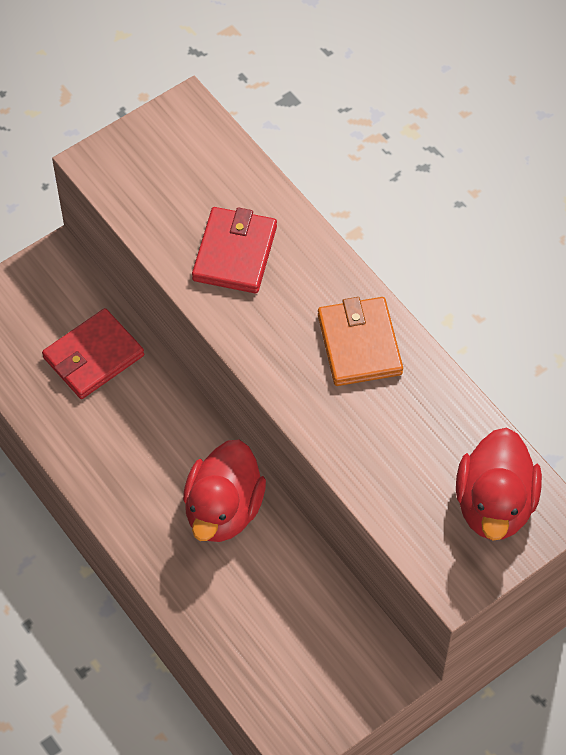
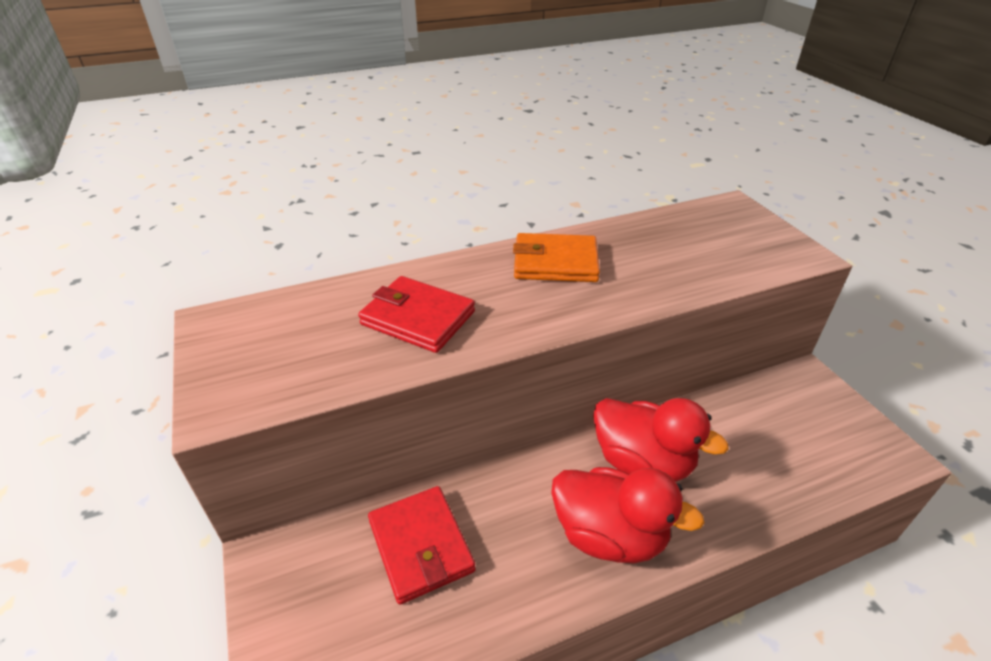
camera: 75 degrees left, 20 degrees down
(494, 505) = (726, 226): red duck -> red duck (609, 535)

